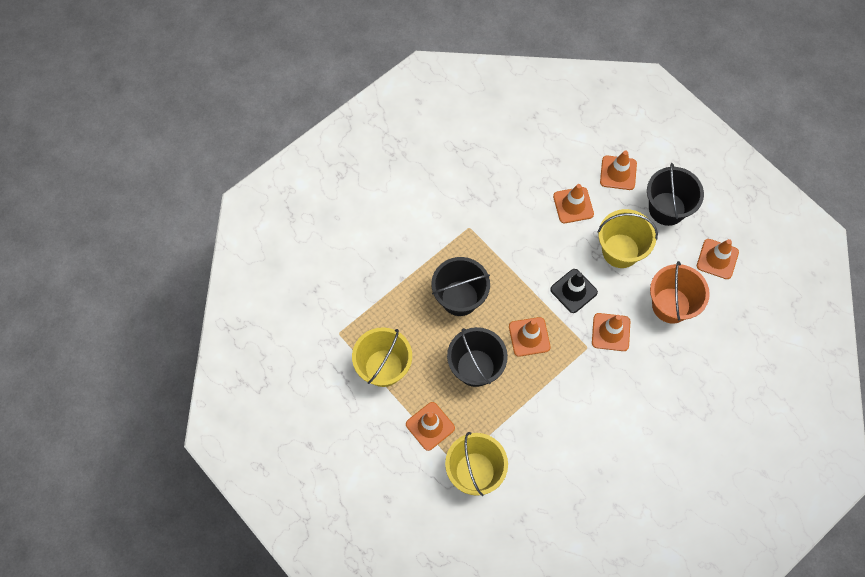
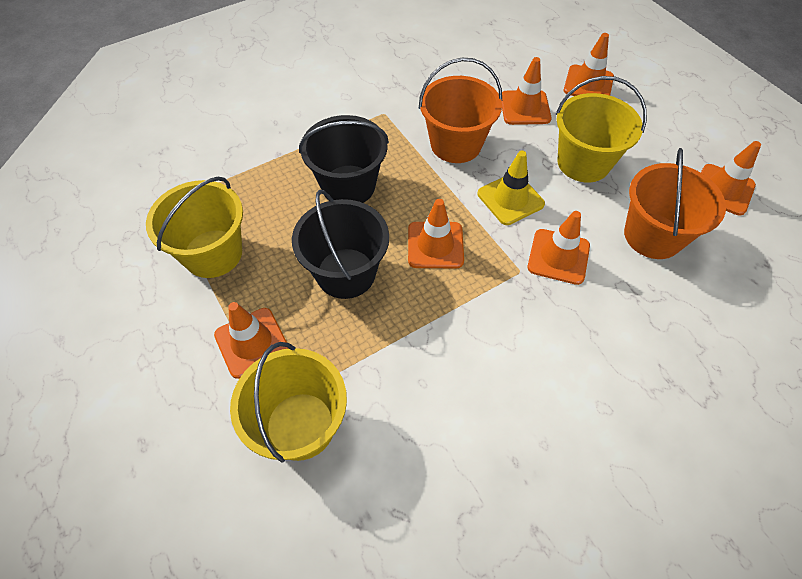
camera: 10 degrees right, 10 degrees down
(528, 248) = (456, 144): none -> orange bucket
(573, 291) = (510, 199): black traffic cone -> yellow traffic cone
(667, 209) = (651, 126): black bucket -> none

